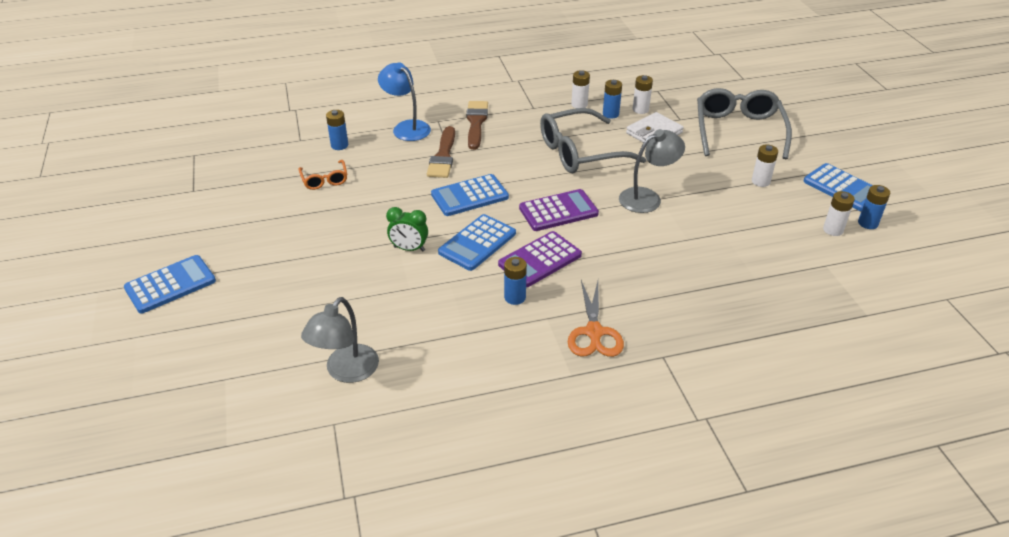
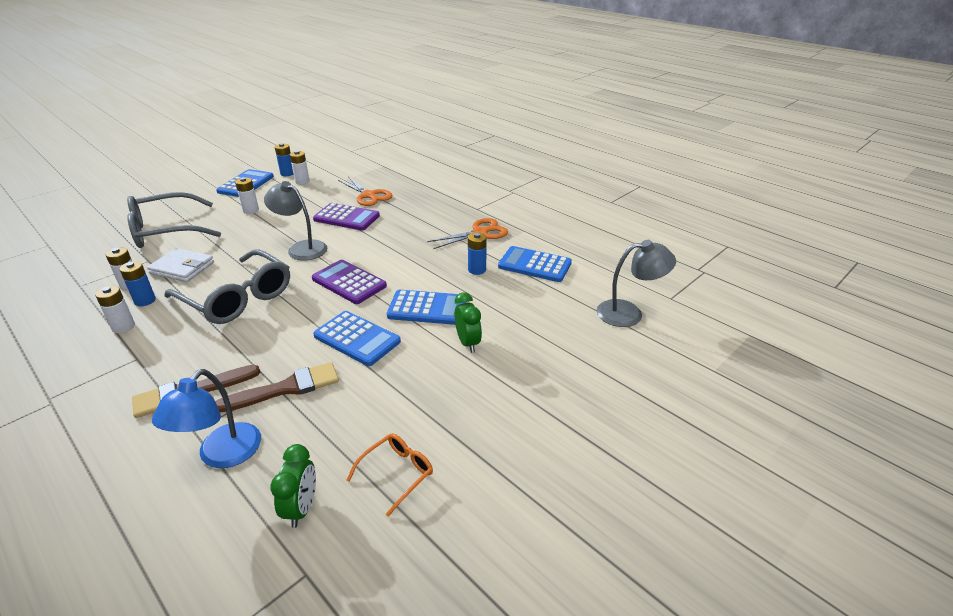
camera: 120 degrees left, 5 degrees down
(170, 285) = (688, 495): blue calculator -> blue calculator (534, 265)
(339, 145) = (301, 508): blue battery -> green clock
(540, 260) = (423, 272): purple calculator -> purple calculator (346, 218)
(759, 273) = (369, 195): none -> orange scissors

